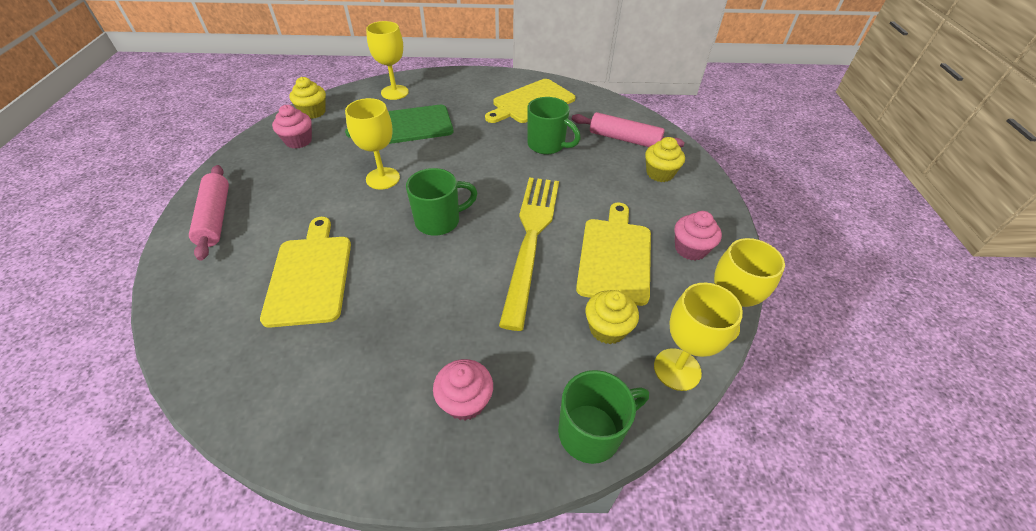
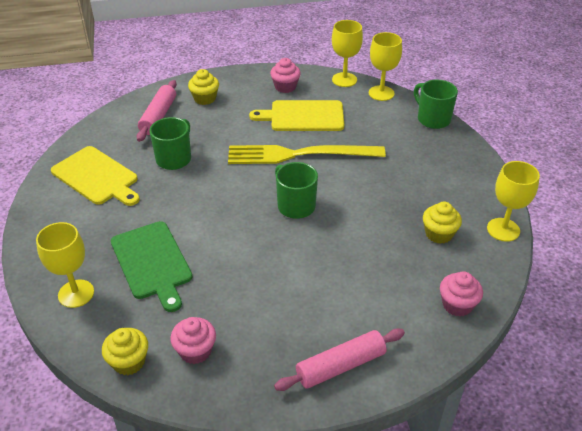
camera: 100 degrees left, 5 degrees down
(310, 275) = (381, 265): yellow cutting board -> none
(383, 178) = (248, 256): yellow goblet -> yellow goblet (503, 230)
(465, 401) = (440, 164): pink cupcake -> pink cupcake (457, 305)
(607, 329) = (365, 117): yellow cupcake -> yellow cupcake (439, 234)

